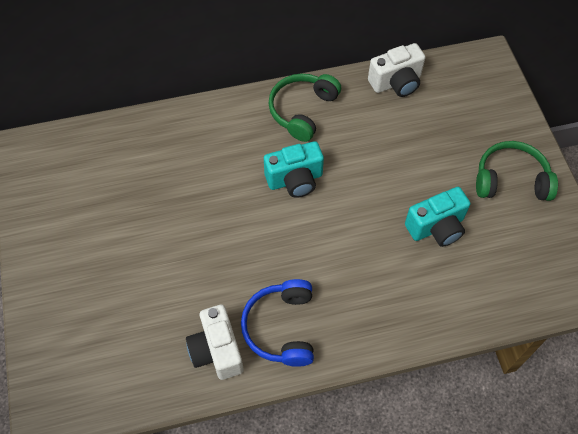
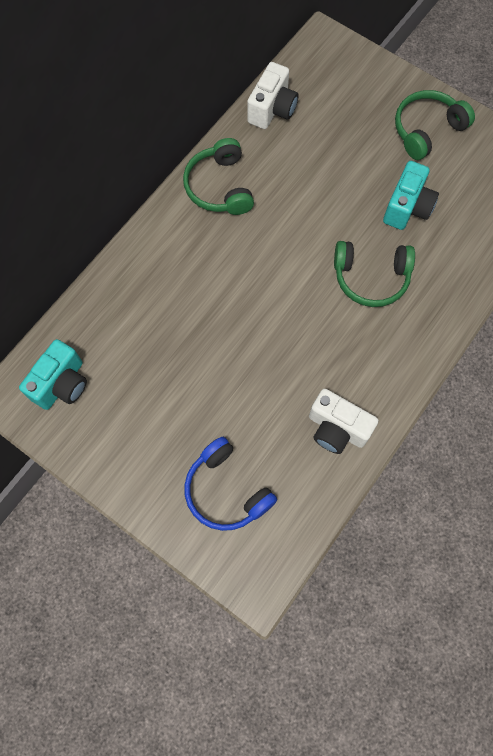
camera: 40 degrees left, 10 degrees up
(281, 327) = (367, 372): blue headphones -> blue headphones (226, 490)
(295, 180) = (268, 249): turquoise camera -> turquoise camera (61, 384)
(354, 258) = (371, 277): none -> green headphones

